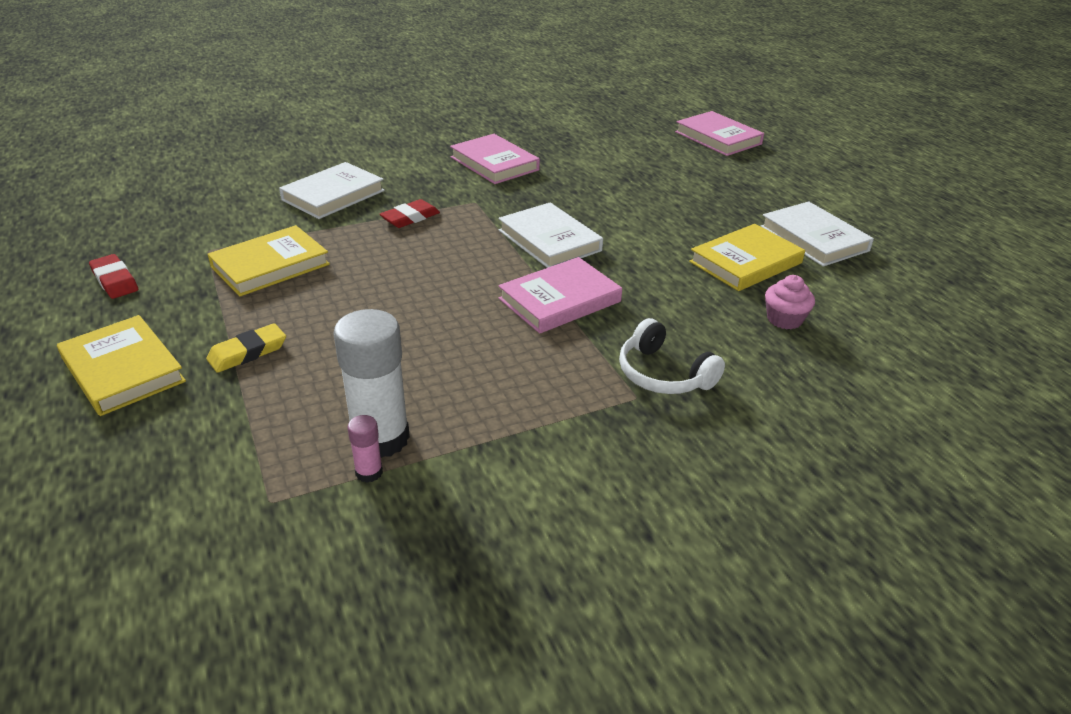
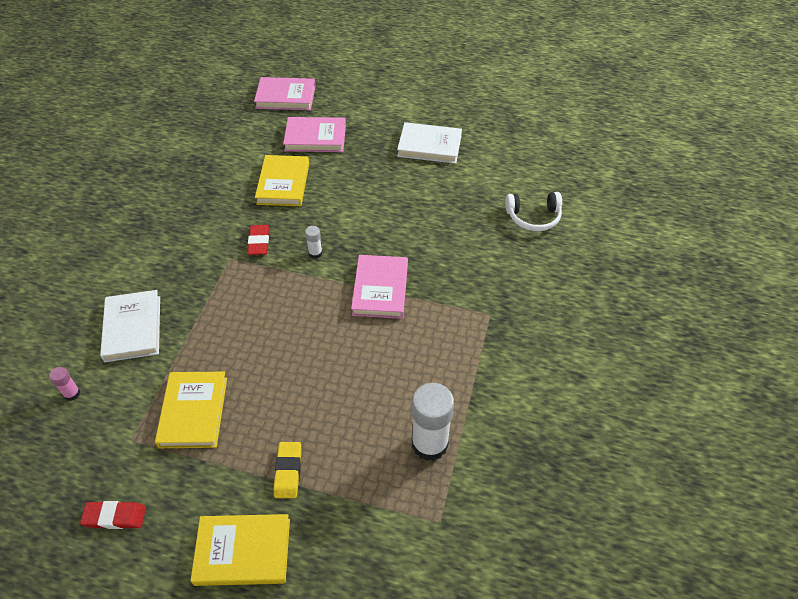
camera: 50 degrees left, 15 degrees up
(369, 472) = (453, 463): pink glue stick -> pink glue stick (72, 393)
(410, 218) = (213, 303): red eraser -> red eraser (259, 242)
(494, 164) = (191, 218): pink book -> pink book (315, 138)
(549, 240) = (315, 253): white book -> white glue stick
(663, 374) = (482, 291): white headphones -> white headphones (533, 217)
(745, 262) = (423, 188): yellow book -> yellow book (283, 183)
(784, 319) = (483, 213): pink cupcake -> none

